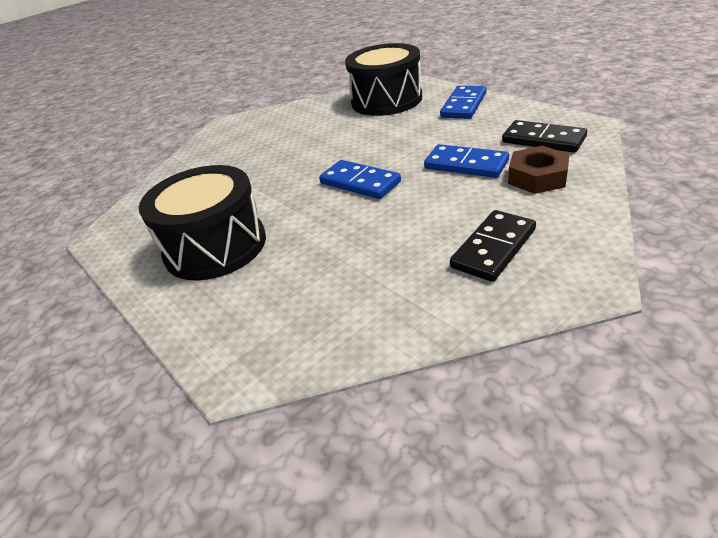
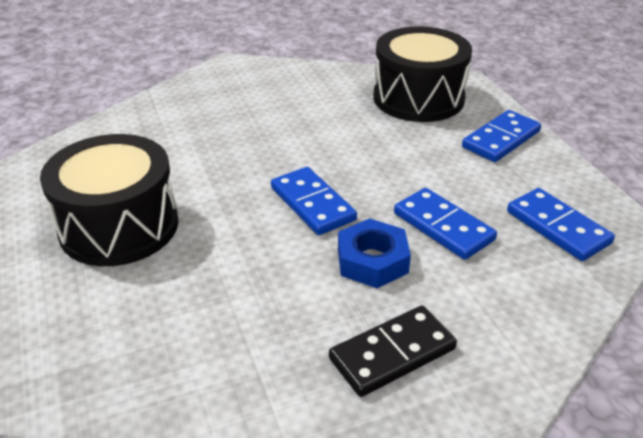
camera: 15 degrees right, 0 degrees up
(432, 200) = (372, 261): none -> blue nut
(537, 177) = (511, 278): brown nut -> none
(543, 140) = (557, 227): black domino -> blue domino

